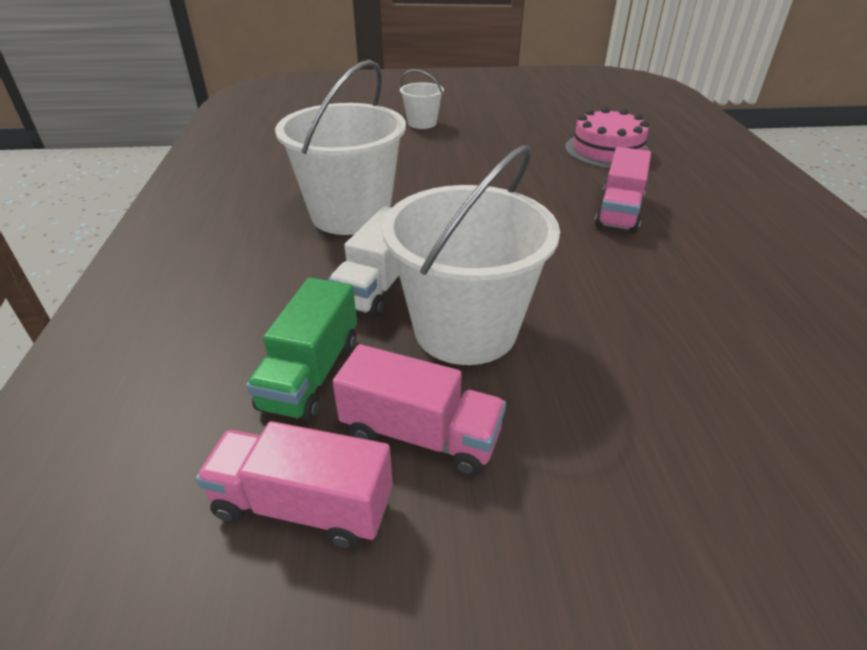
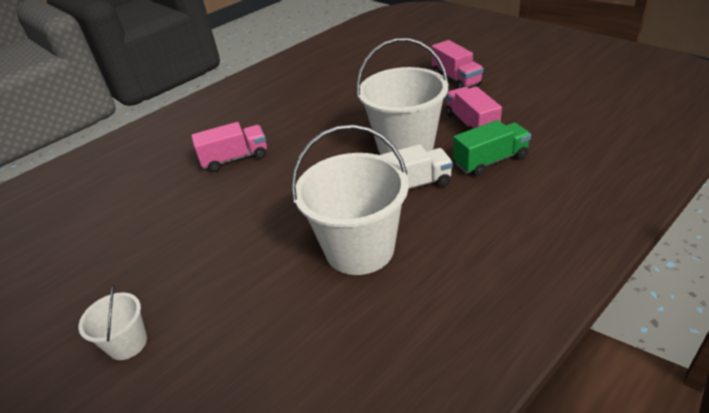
camera: 125 degrees left, 0 degrees up
(303, 505) = (530, 125): pink truck -> pink truck (456, 79)
(607, 150) = (128, 202): pink cake -> none

